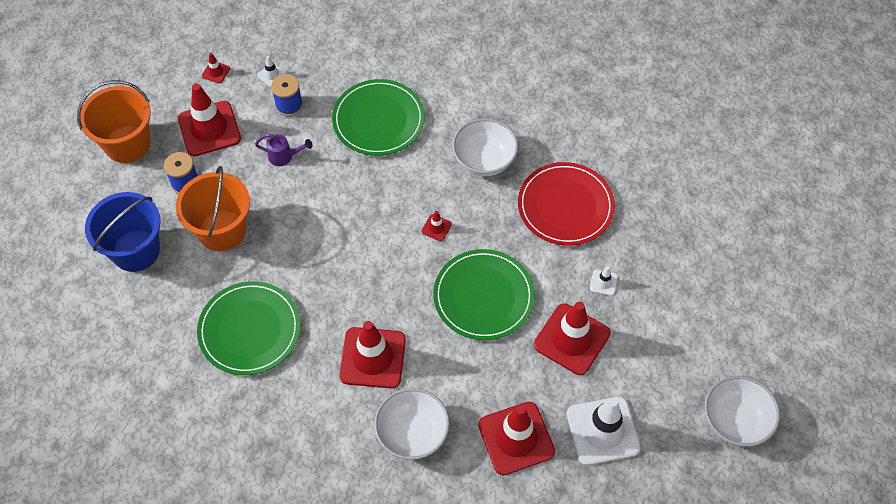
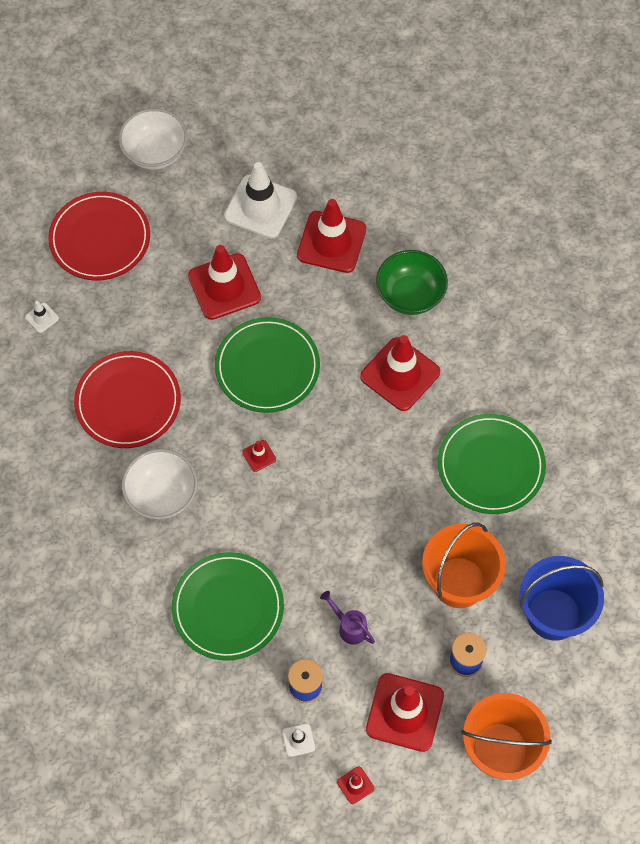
camera: 145 degrees left, 5 degrees up
(412, 433) = (410, 295): white bowl -> green bowl
(603, 282) = (157, 315): white traffic cone -> white traffic cone (42, 317)
(705, 314) = (100, 238): none -> red plate

